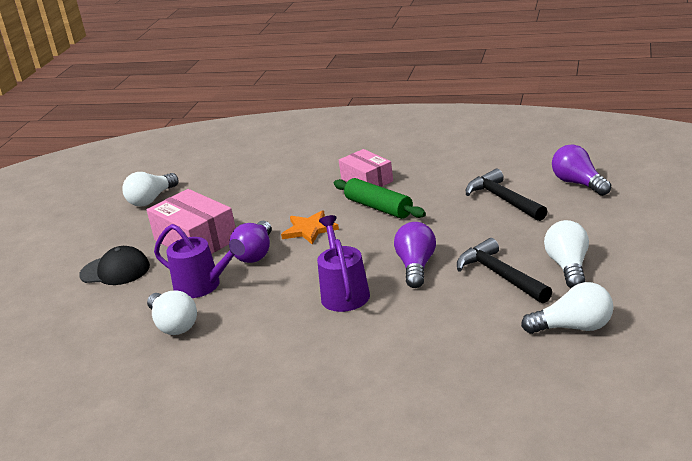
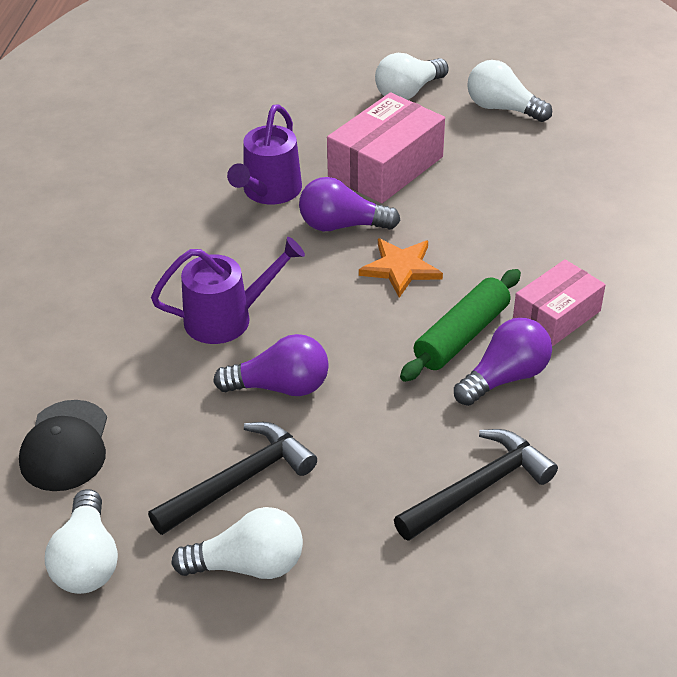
camera: 80 degrees right, 15 degrees up
(115, 271) = (318, 115): black cap -> black cap (65, 446)
(174, 325) = (188, 183): white light bulb -> white light bulb (408, 92)
(579, 183) = (536, 599): purple light bulb -> purple light bulb (505, 377)

